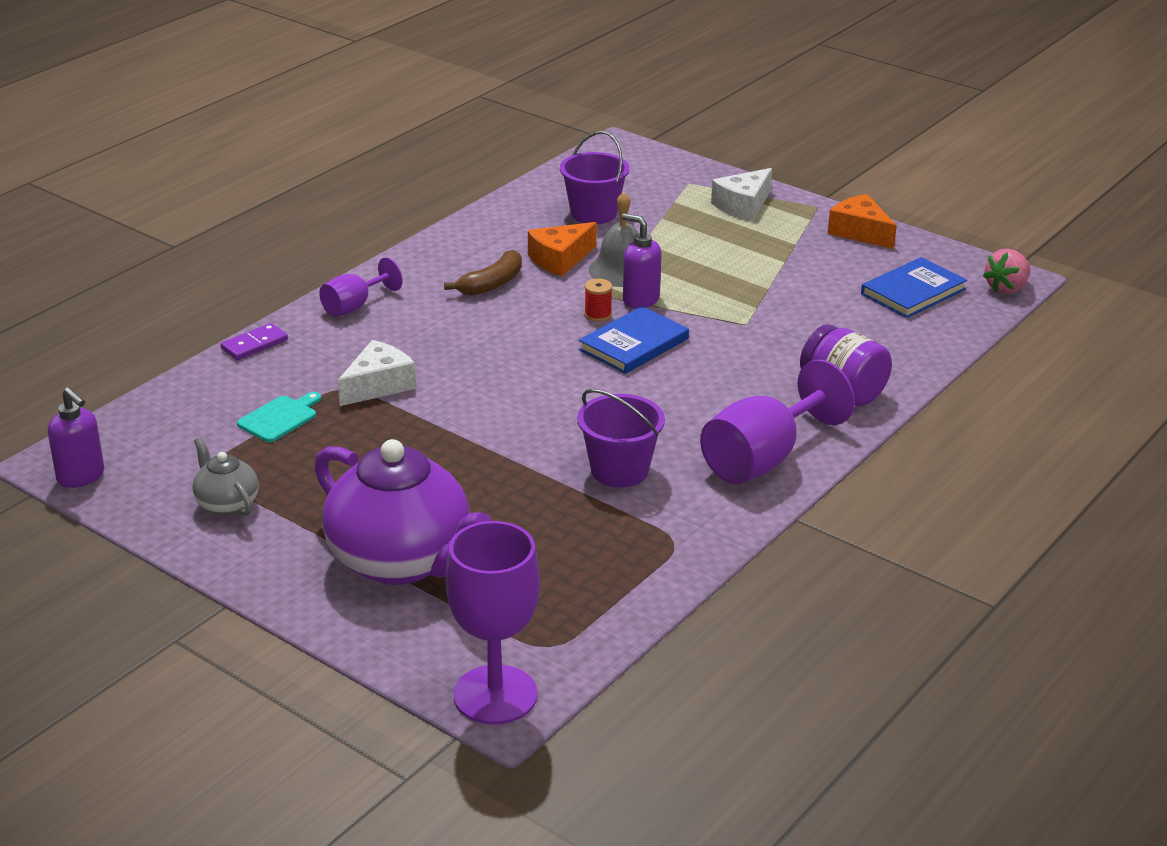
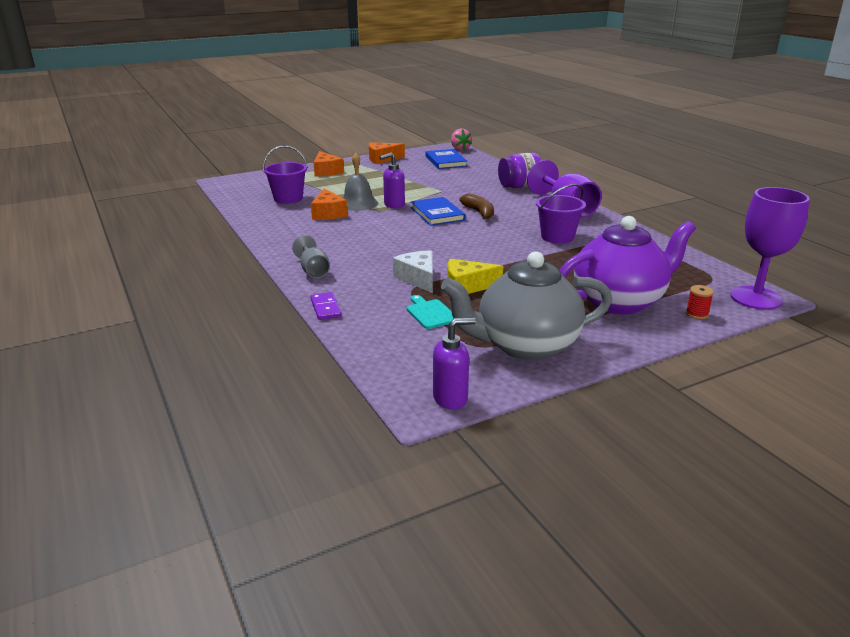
camera: 65 degrees left, 5 degrees down
(227, 504) = (525, 346): grey teapot -> grey teapot, size x2.15
(354, 306) = (313, 271): purple goblet -> grey goblet
(376, 427) = (467, 286): none -> yellow cheese
(492, 284) = (334, 232): brown banana -> brown banana (479, 212)
(598, 315) = (398, 216): red spool -> red spool (697, 314)
(743, 205) = (326, 171): white cheese -> orange cheese

